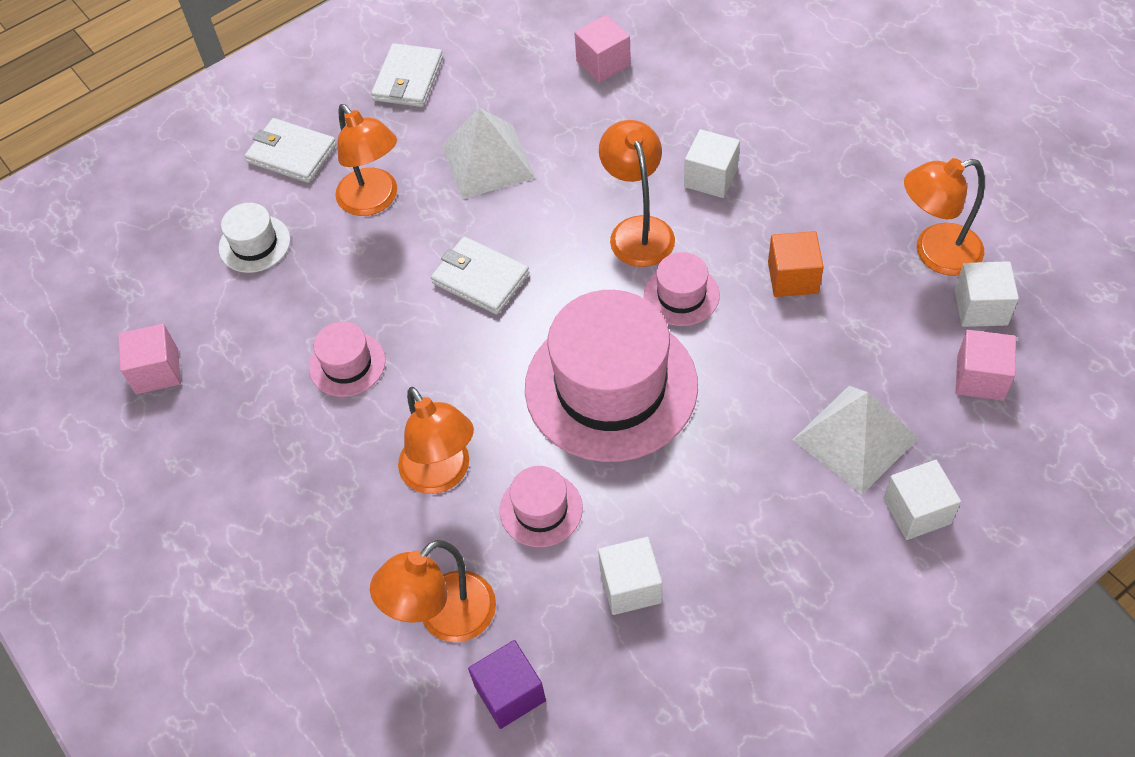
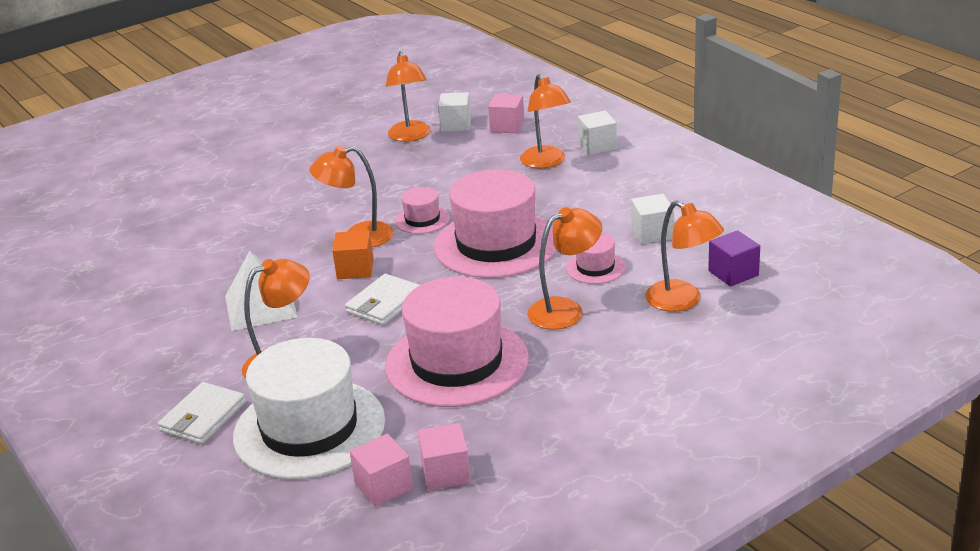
camera: 90 degrees left, 25 degrees down
(254, 244) = (309, 428): white hat -> white hat, size x2.19
(347, 364) = (457, 362): pink hat -> pink hat, size x2.19
(408, 79) = (140, 354): white wallet -> none
(603, 63) = (176, 256): pink cube -> pink cube (383, 486)
(710, 177) = (318, 210): white cube -> none
(793, 277) = (417, 181): orange cube -> orange cube (355, 269)
(855, 438) = (546, 162): white pyramid -> orange lamp

